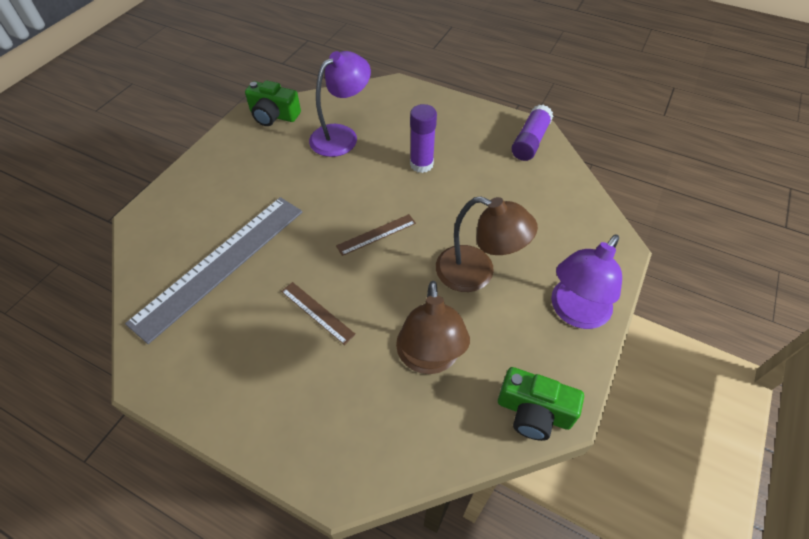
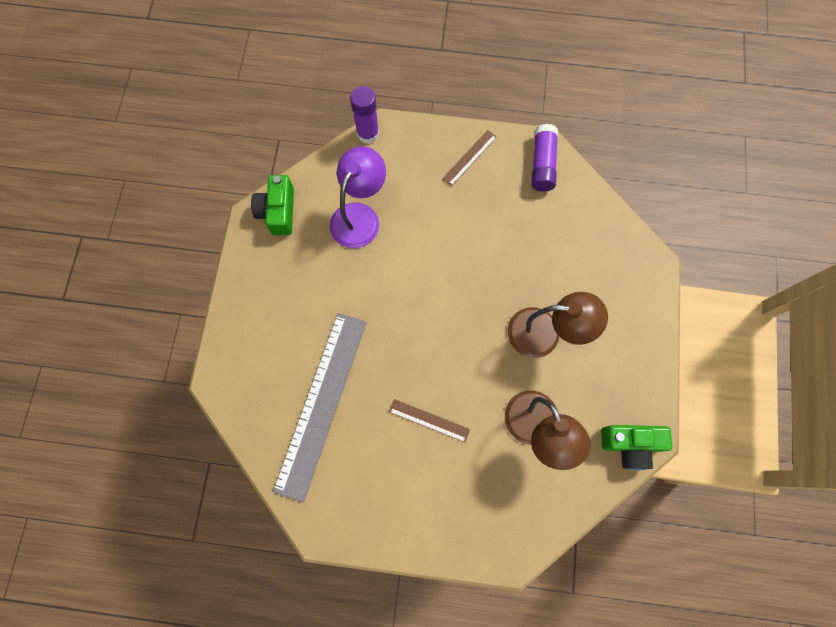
camera: 20 degrees left, 20 degrees up
(273, 115) = (278, 211): green camera -> green camera turned 90 degrees clockwise
(376, 234) = (444, 323): brown ruler -> brown ruler (469, 157)
(421, 164) = (451, 227): purple glue stick -> purple glue stick (368, 134)
(574, 312) = (635, 344): purple lamp -> none

